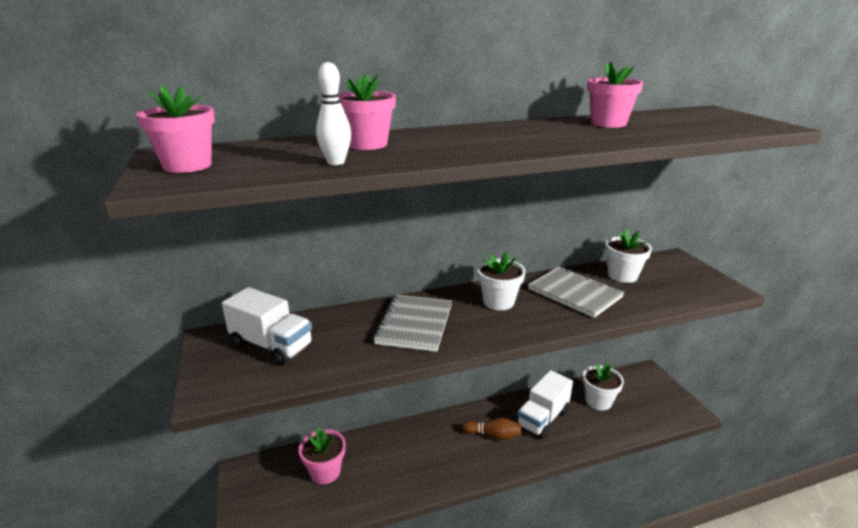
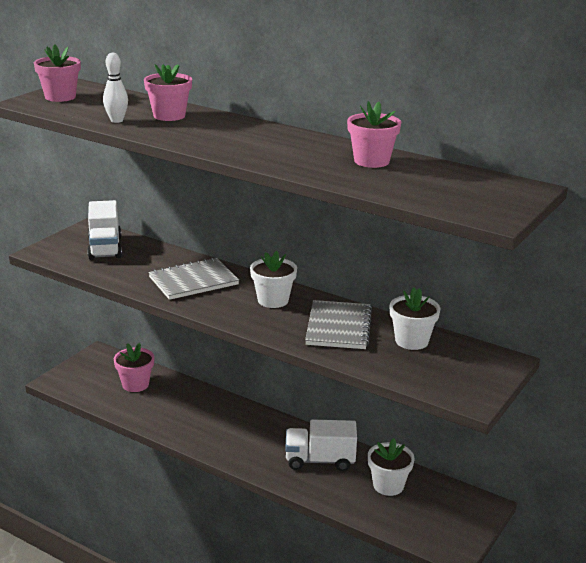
camera: 50 degrees right, 0 degrees up
(493, 435) = (264, 442): brown bowling pin -> none

